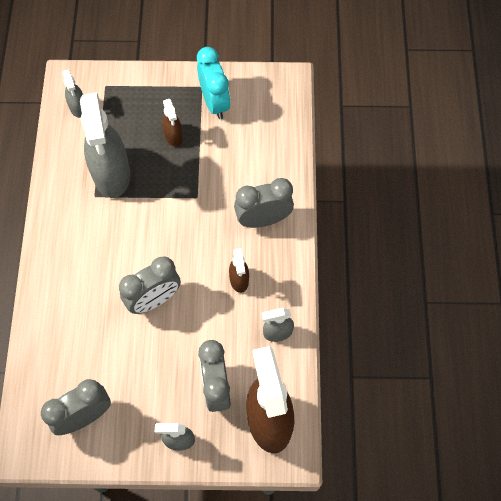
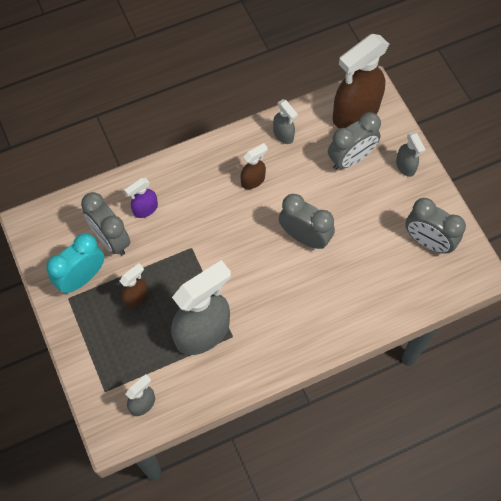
camera: 115 degrees left, 0 degrees up
(256, 174) = (145, 209): none -> purple spray bottle
(263, 219) = (188, 185): grey clock -> grey clock (111, 239)

